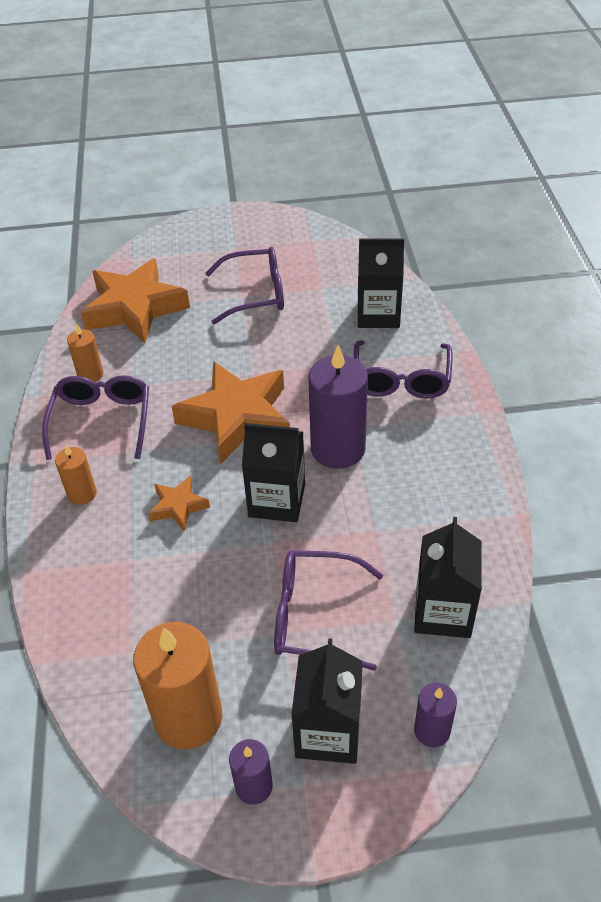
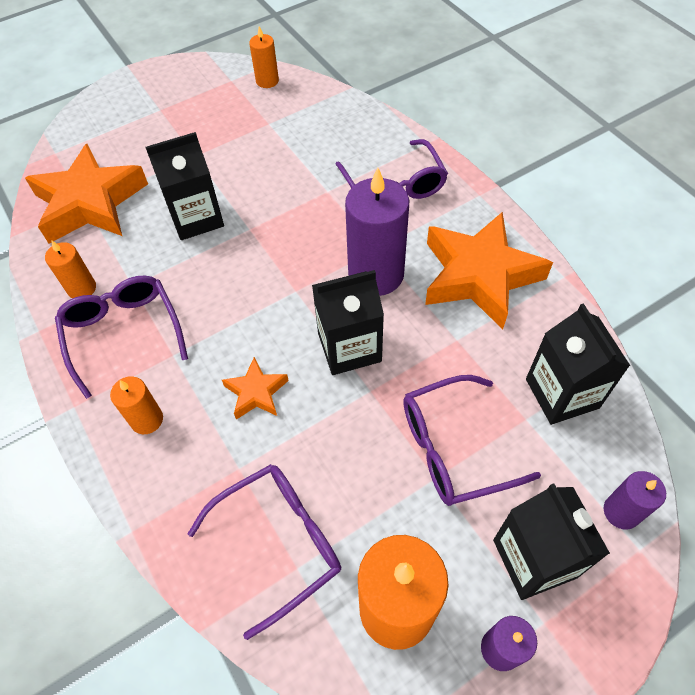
camera: 25 degrees left, 10 degrees up
(237, 418) = (261, 279): orange star -> orange star (479, 276)
(255, 294) = (206, 149): purple glasses -> purple glasses (278, 543)
(344, 250) = (267, 81): none -> orange candle
(378, 314) = (336, 132): black carton -> black carton (196, 218)

